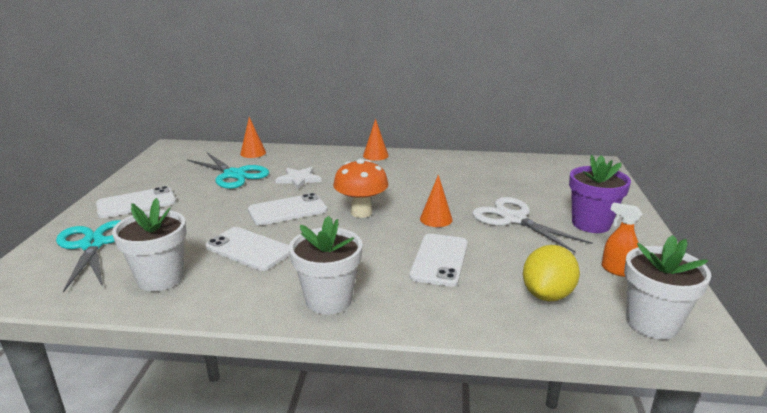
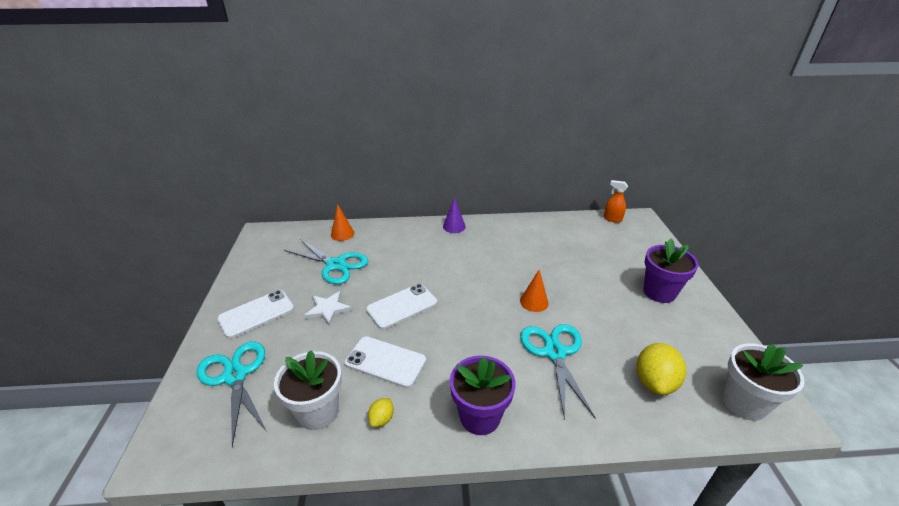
camera: 10 degrees left, 10 degrees up
(223, 290) = (382, 419): none -> yellow lemon
(298, 179) = (397, 265): white star -> white star (328, 309)
(328, 300) = (480, 416): white flower pot -> purple flower pot
(361, 212) = (468, 301): orange mushroom -> none
(375, 155) = (454, 226): orange cone -> purple cone
(439, 260) = (554, 352): white phone -> turquoise scissors
(513, 219) = (597, 294): white scissors -> none
(617, 270) = (697, 345): orange spray bottle -> orange spray bottle (612, 219)

